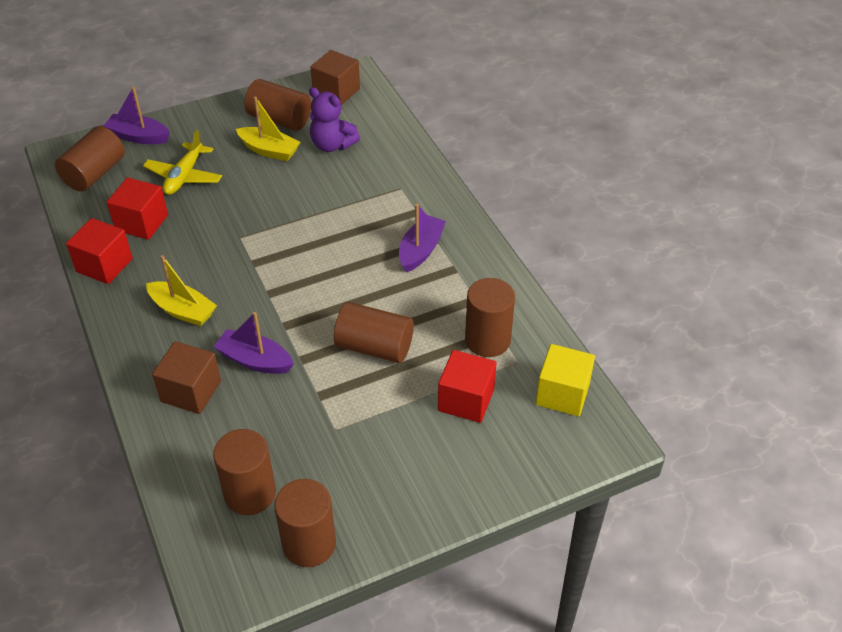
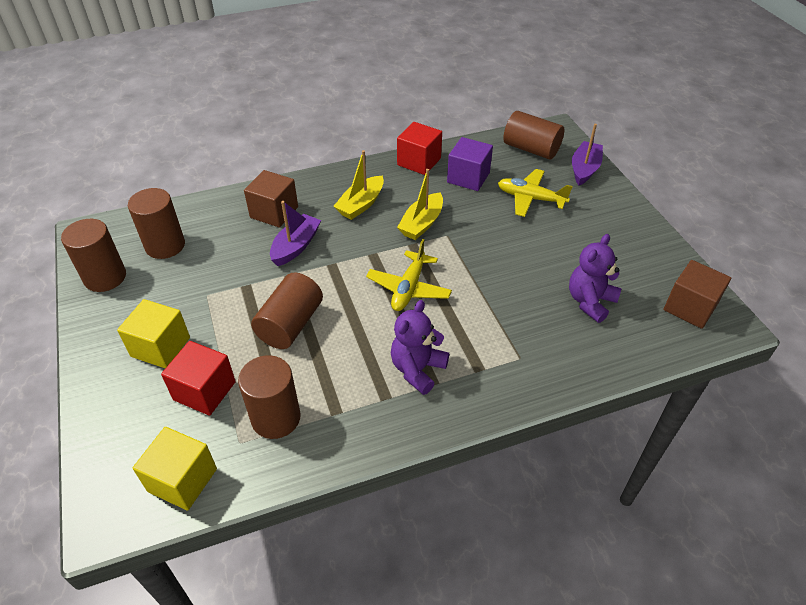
camera: 95 degrees right, 0 degrees up
(141, 223) = (468, 177): red cube -> purple cube
(269, 150) = (574, 253): yellow boat -> yellow boat (421, 223)
(279, 119) = (627, 260): brown cylinder -> none
(320, 262) = (409, 288): none -> yellow plane
(415, 452) = (160, 347): none -> yellow cube
(420, 250) = (417, 369): purple boat -> purple teddy bear

